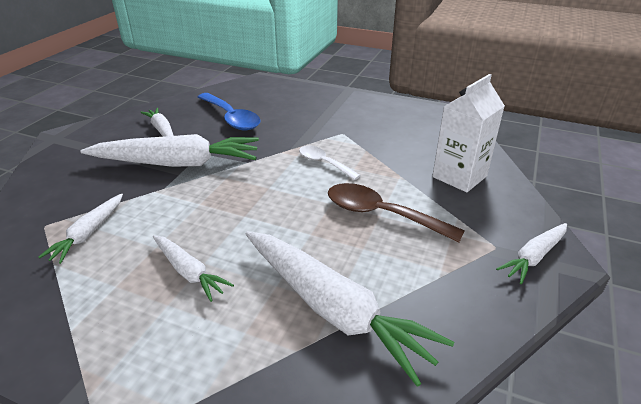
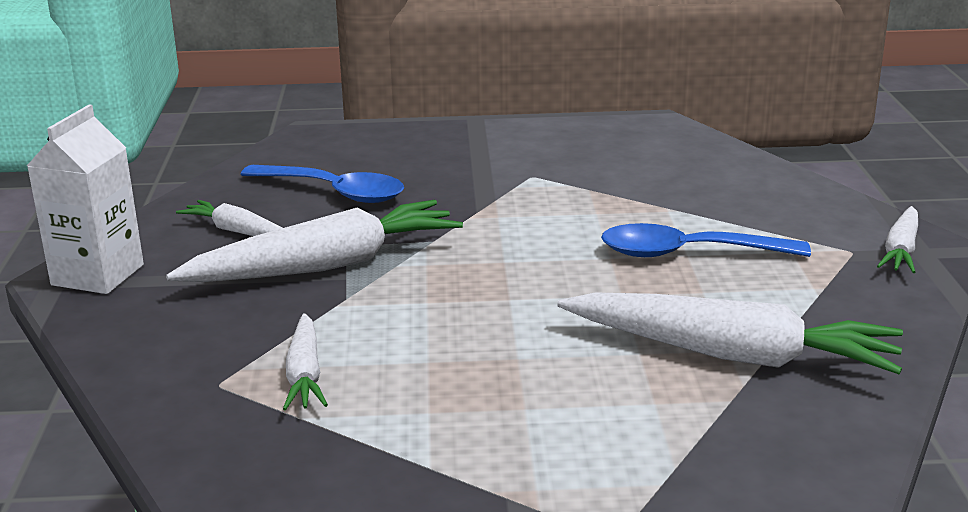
camera: 25 degrees left, 10 degrees down
(188, 272) = (509, 372): white carrot -> none
(324, 163) = (547, 216): white spoon -> none
(381, 214) = (688, 253): brown spoon -> blue spoon
(459, 176) = (742, 192): white carton -> white carton (98, 275)

